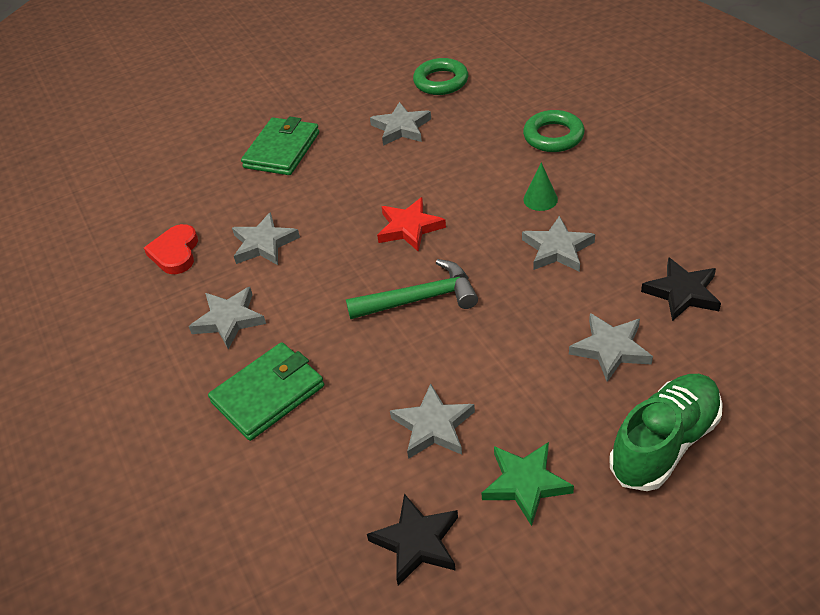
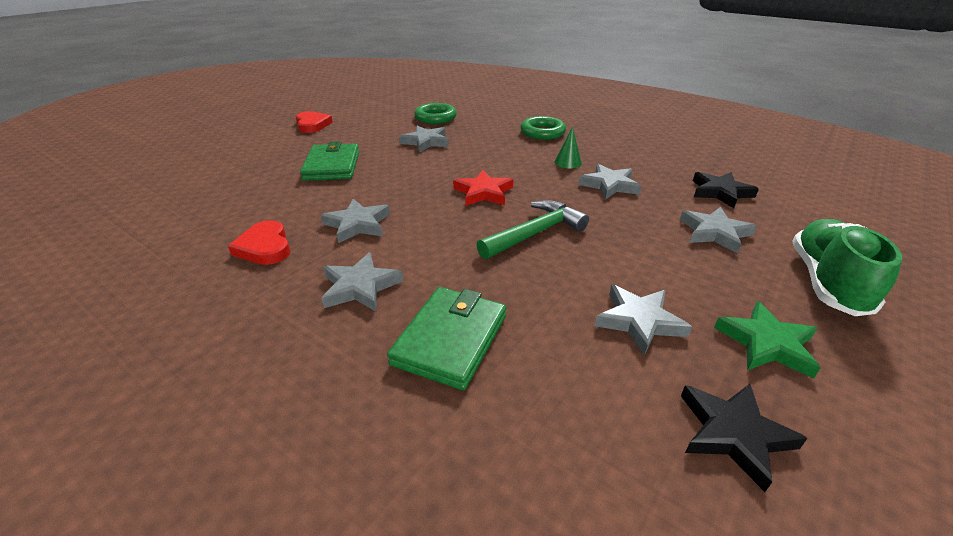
camera: 30 degrees left, 10 degrees down
(295, 71) = (312, 125): none -> red heart

